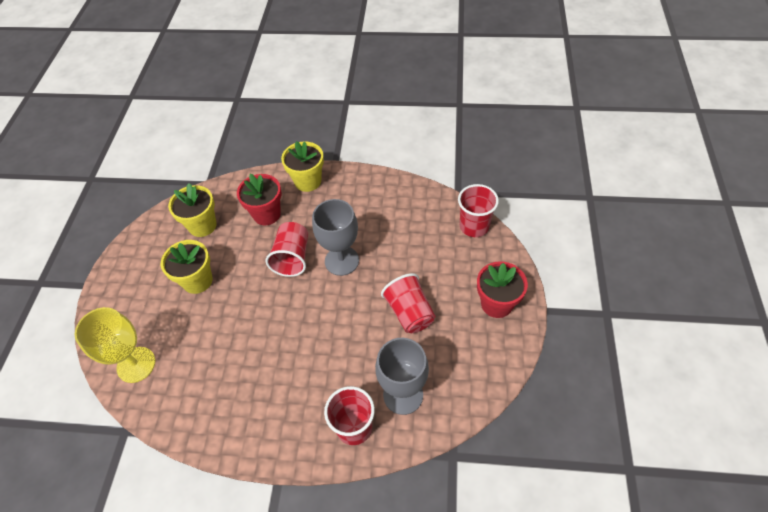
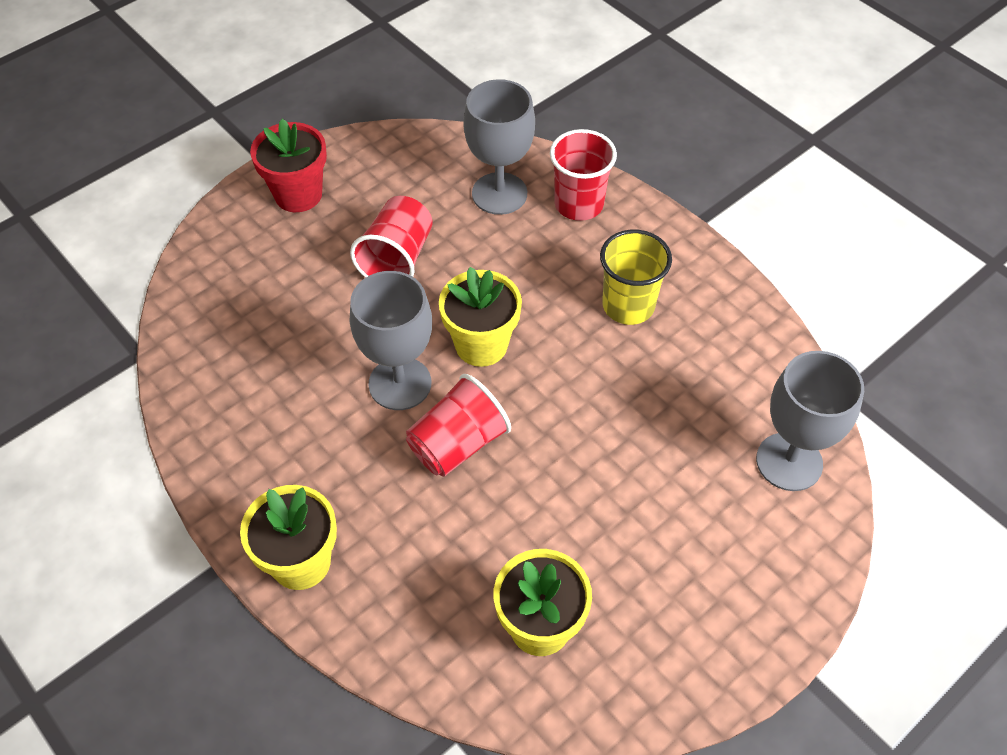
camera: 140 degrees left, 0 degrees up
(136, 364) = (789, 462): yellow goblet -> grey goblet
(197, 281) = (621, 523): yellow flower pot -> yellow flower pot (481, 345)
(267, 214) = (423, 555): red flower pot -> none
(273, 384) = (628, 305): none -> yellow cup
(474, 226) = (192, 289): red cup -> none

